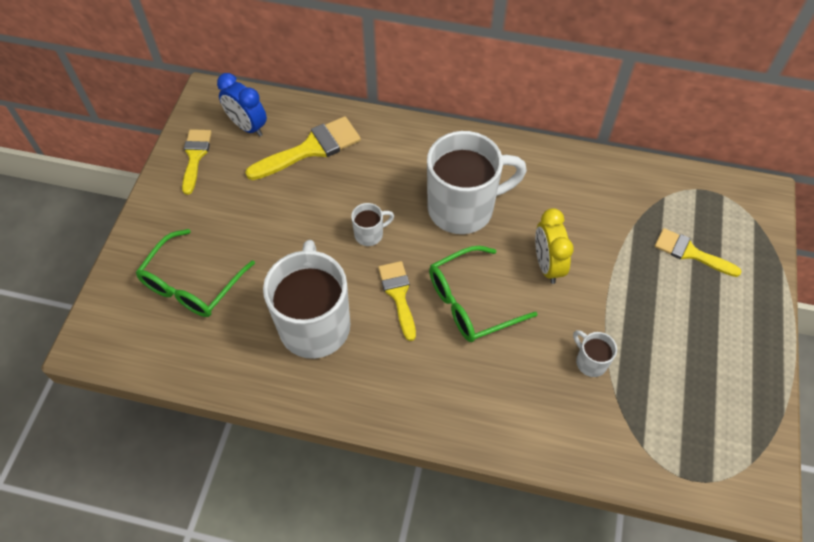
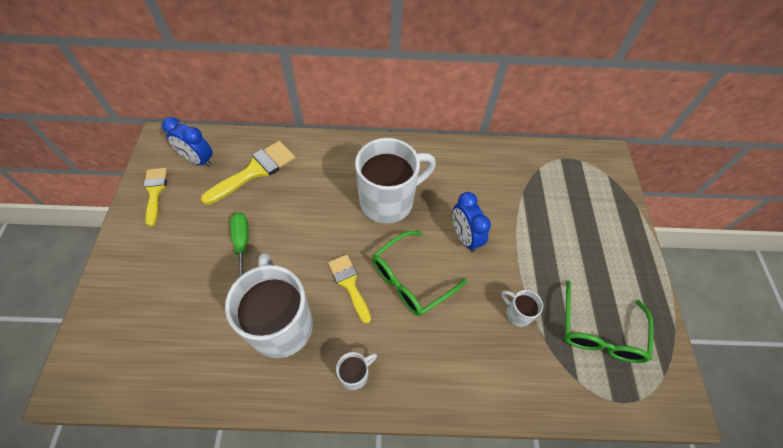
camera: 15 degrees left, 0 degrees up
(192, 284) = (164, 307): green glasses -> green glasses (599, 332)
(284, 229) = (242, 242): none -> green screwdriver
(370, 234) = (316, 235): white mug -> white mug (355, 374)
(547, 265) = (465, 237): yellow clock -> blue clock
(690, 253) = (570, 209): yellow brush -> none

